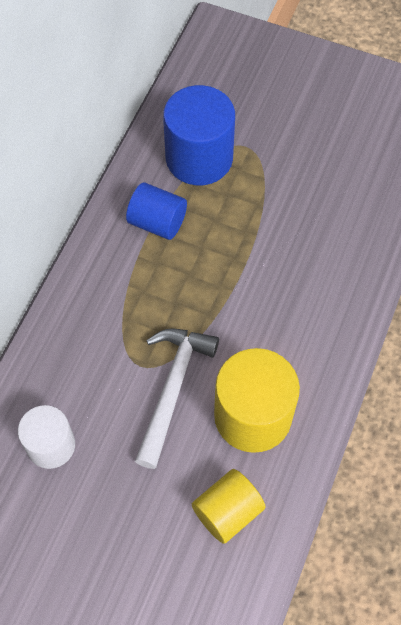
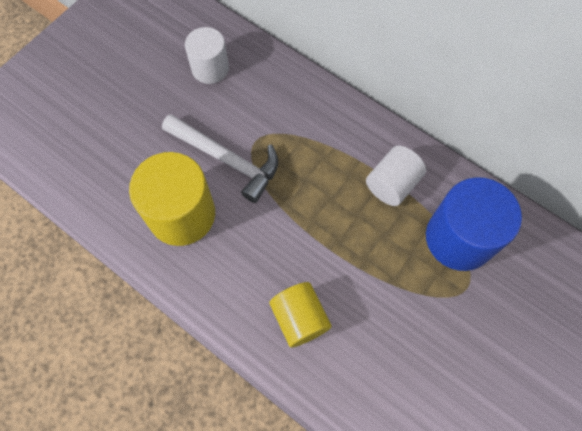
camera: 105 degrees right, 5 degrees up
(157, 222) = (392, 184): blue cylinder -> white cylinder
(227, 512) = (112, 174): yellow cylinder -> yellow cylinder (299, 318)

